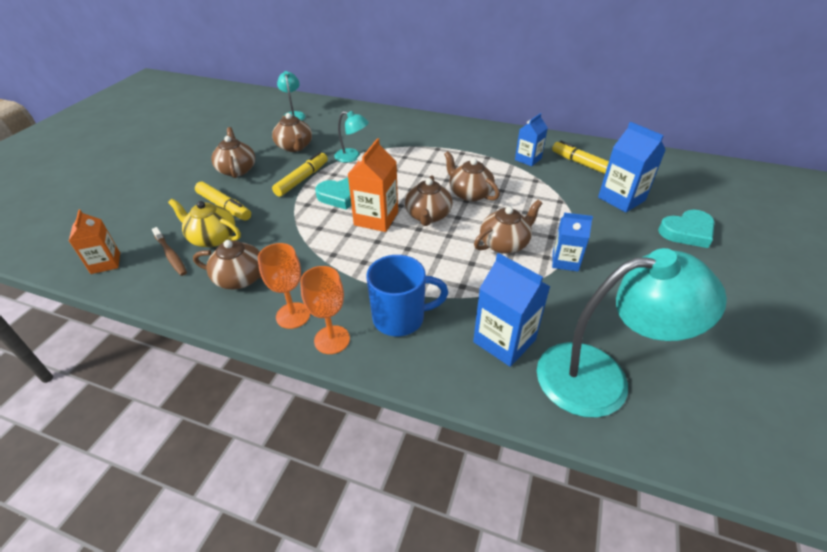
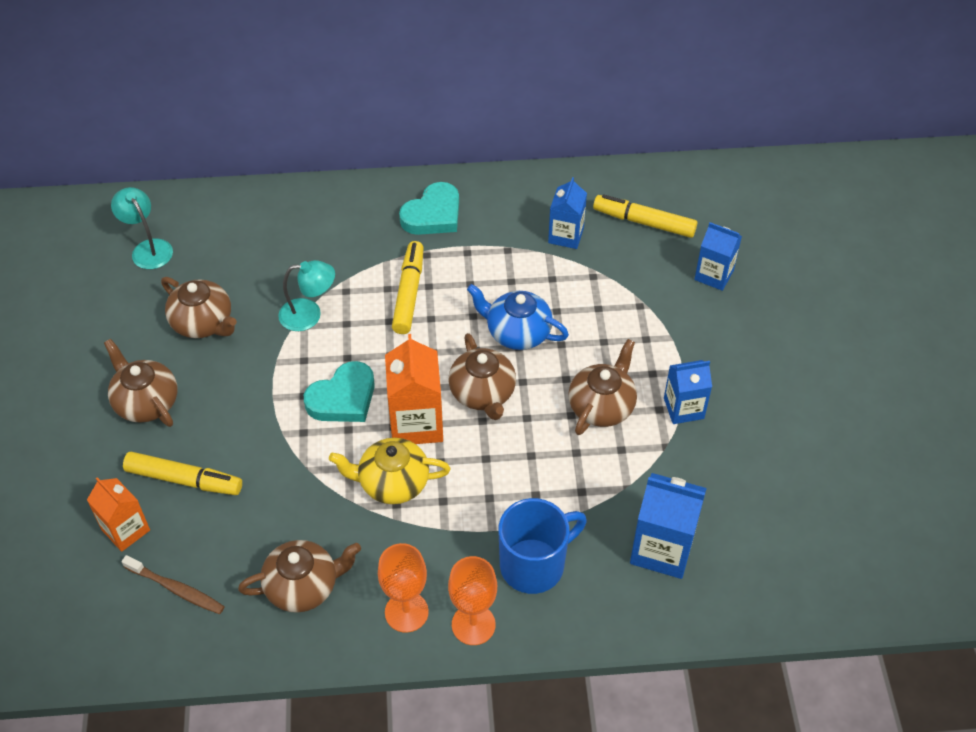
camera: 25 degrees left, 10 degrees up
(105, 263) = (93, 636): orange carton -> orange carton (126, 530)
(212, 238) = (211, 540): yellow teapot -> yellow teapot (392, 482)
(302, 179) = (263, 387): yellow marker -> yellow marker (409, 293)
(469, 193) = (517, 332): brown teapot -> blue teapot
(601, 377) = (775, 554): turquoise lamp -> none
(621, 199) = (714, 275): blue carton -> blue carton, size x0.66
(687, 232) = (806, 308): turquoise heart -> turquoise heart (433, 214)

